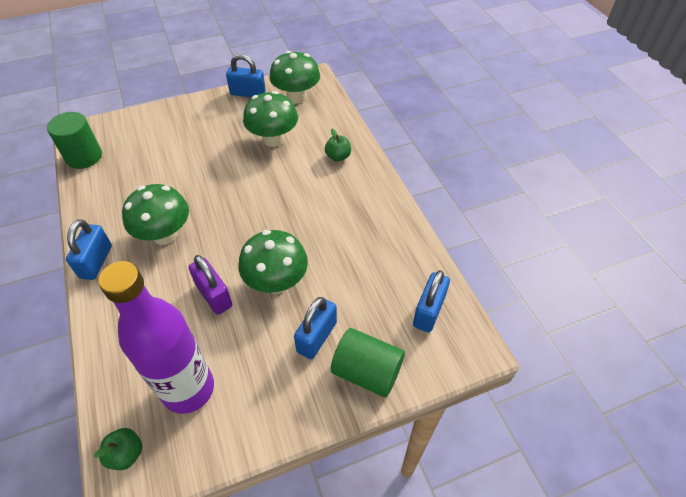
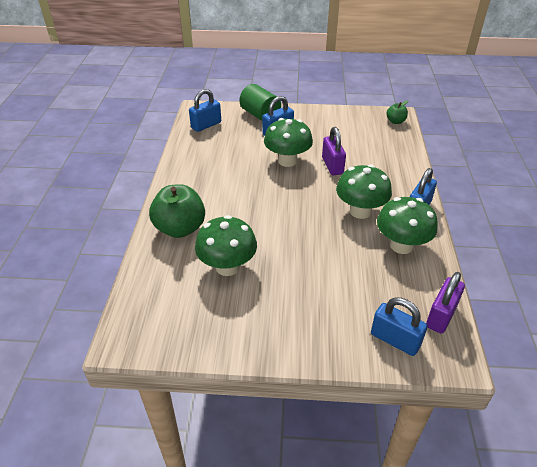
camera: 155 degrees left, 10 degrees down
(84, 157) = (441, 316): green cylinder -> purple padlock
(188, 389) = (359, 133): purple bottle -> none
(248, 93) = (220, 344): blue padlock -> blue padlock (395, 340)
(296, 97) = (166, 315): green mushroom -> green mushroom (401, 245)
(338, 157) = (180, 228): green apple -> green apple, size x2.00

